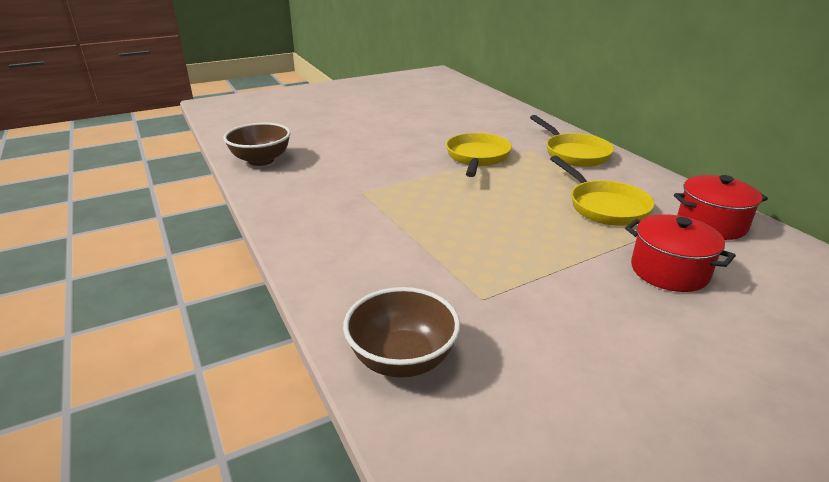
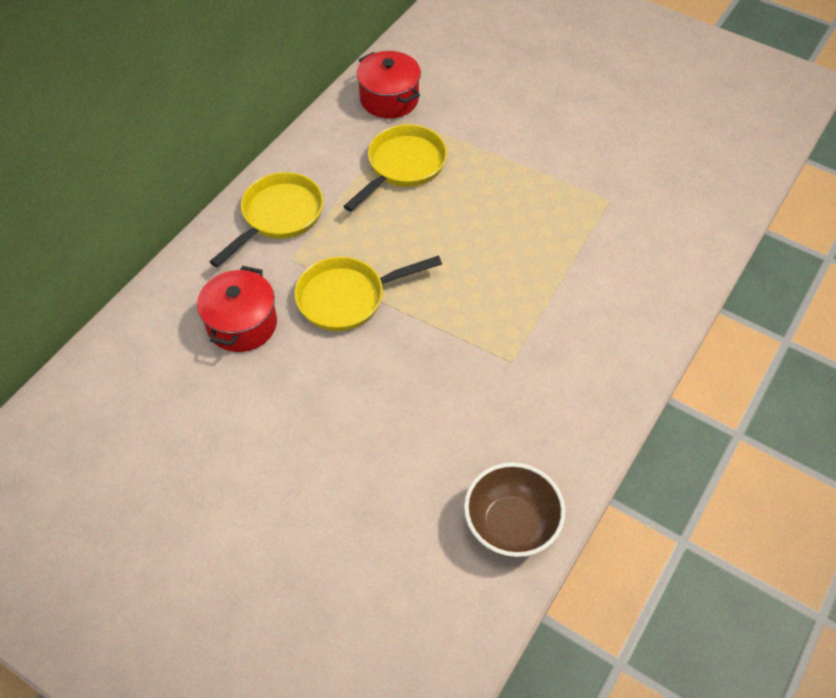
camera: 120 degrees left, 25 degrees up
(402, 359) = (704, 215): brown bowl -> none
(669, 271) = (488, 113): red pot -> red pot (242, 324)

